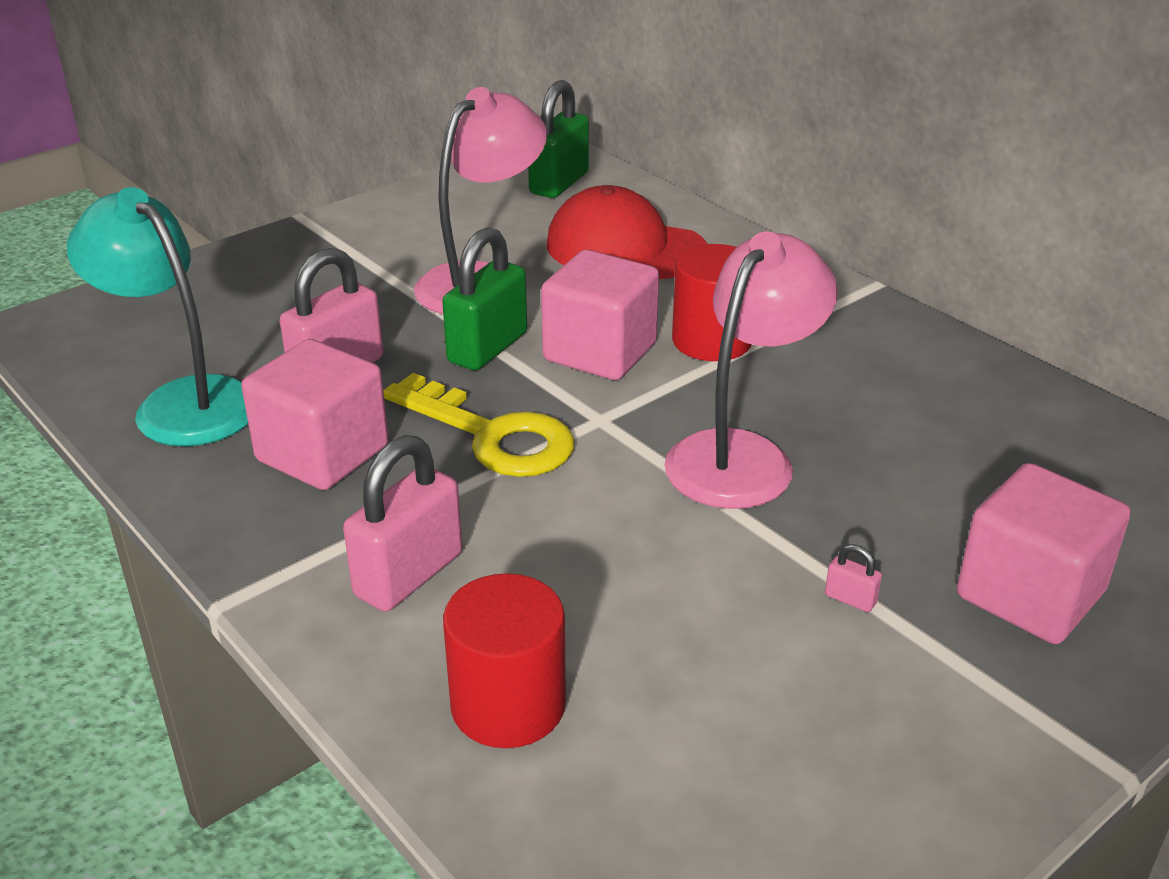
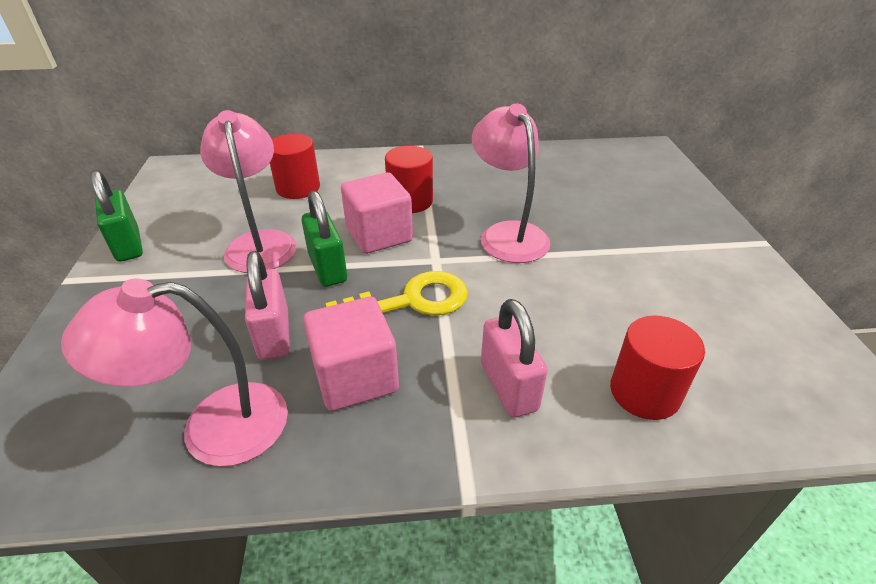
camera: 55 degrees left, 5 degrees up
(182, 401) = (213, 427): turquoise lamp -> pink lamp
(559, 183) = (205, 179): green padlock -> green padlock (128, 245)
(625, 248) = (298, 188): red cap -> red cylinder
(850, 599) = (631, 253): pink padlock -> none
(1030, 594) = (656, 212): pink cube -> none

